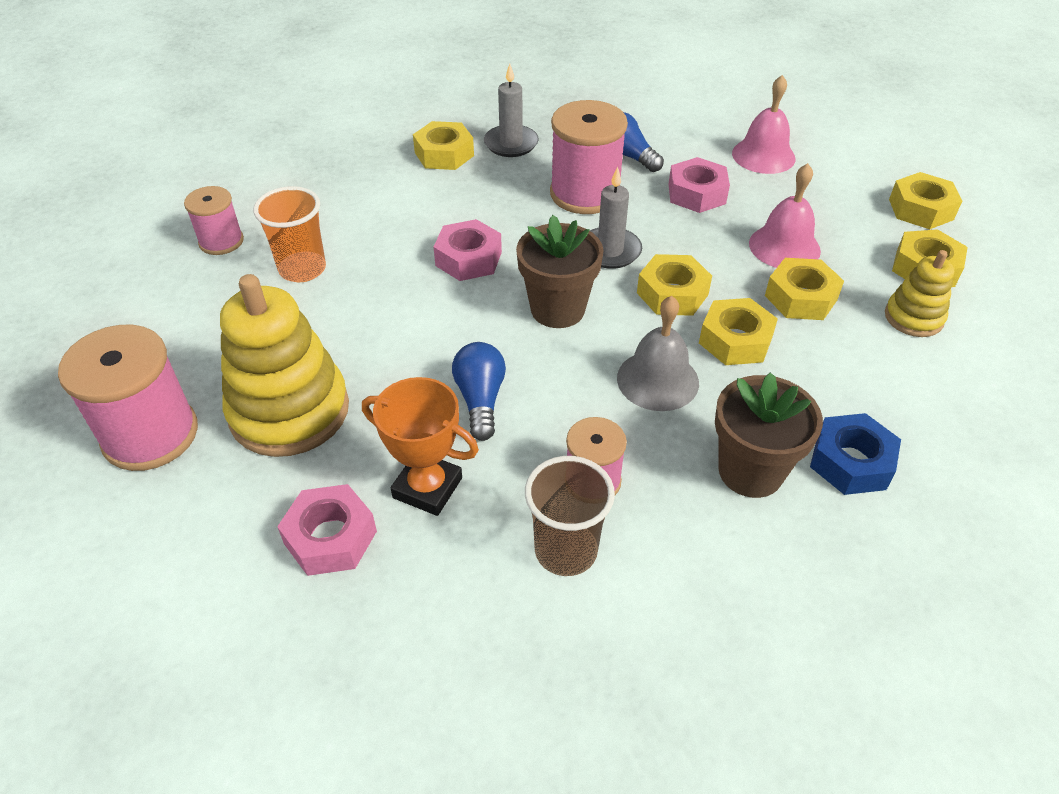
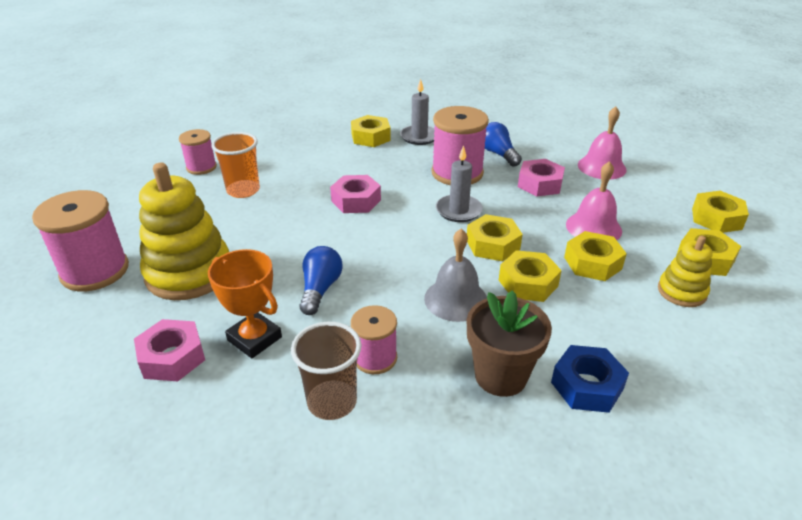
camera: 15 degrees right, 10 degrees down
(557, 309) = (403, 241): brown flower pot -> none

